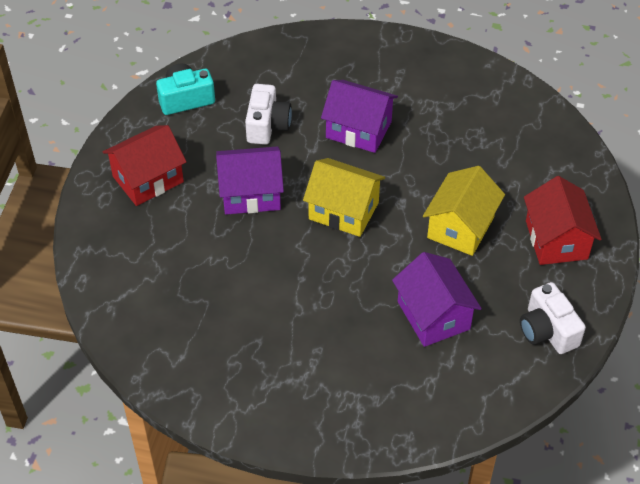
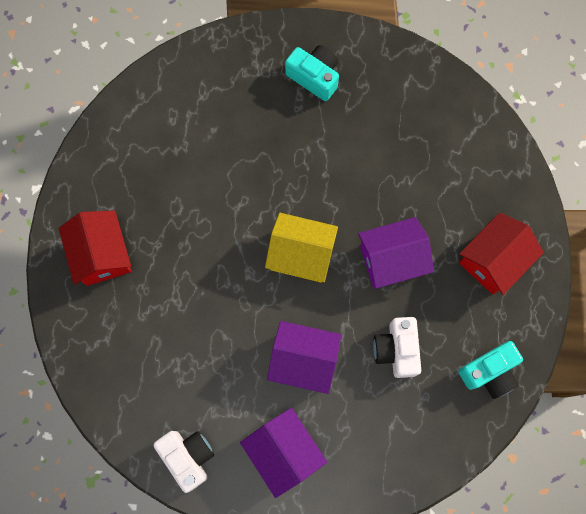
camera: 170 degrees right, 25 degrees up
(290, 381) = (314, 77): none -> turquoise camera
(433, 315) = (206, 156): purple house -> purple house (283, 451)
(460, 227) = (190, 254): yellow house -> none
(547, 331) = (109, 157): white camera -> white camera (188, 457)

